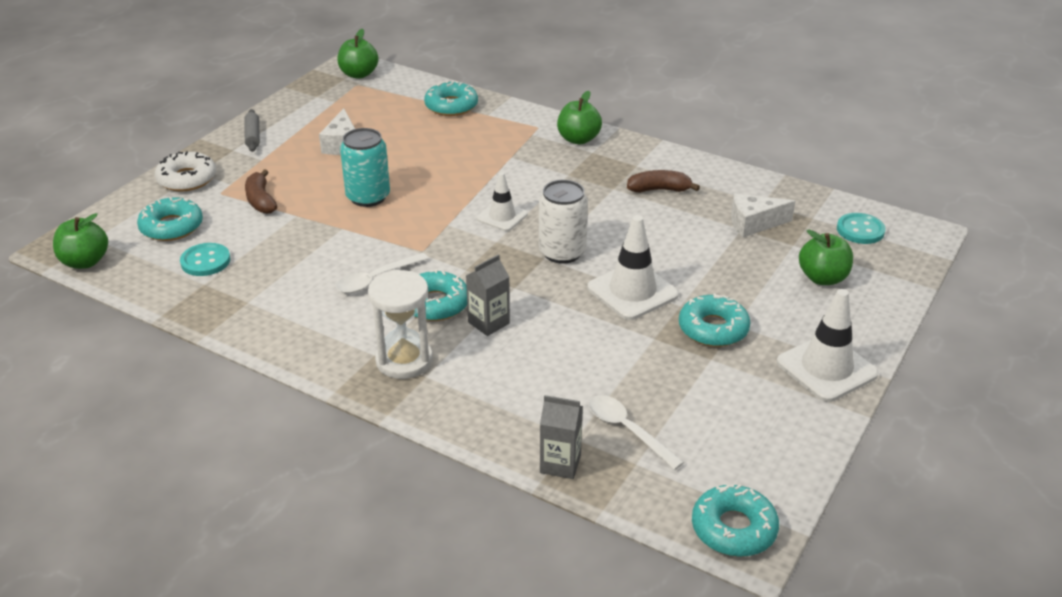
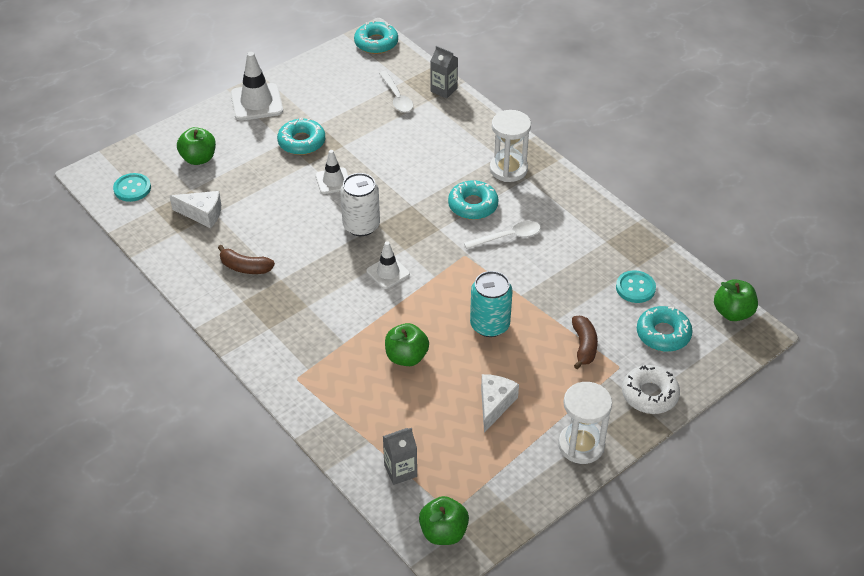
camera: 160 degrees left, 10 degrees up
(253, 136) = (581, 445): grey rolling pin -> white hourglass
(451, 106) = (365, 438): turquoise donut -> none
(488, 323) = (443, 182): grey carton -> grey carton (400, 471)
(578, 139) = (270, 349): green apple -> green apple (406, 357)
(632, 291) = (333, 181): white traffic cone -> white traffic cone, size x0.62

